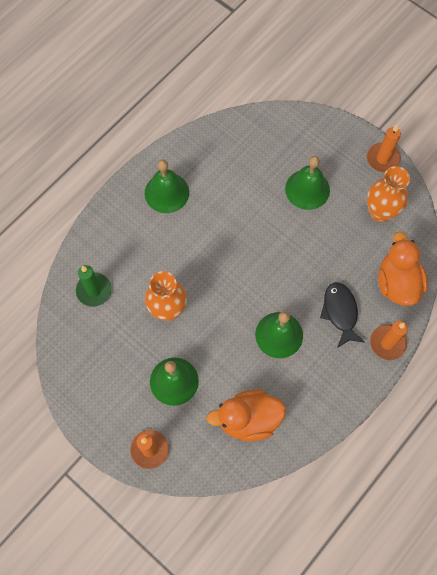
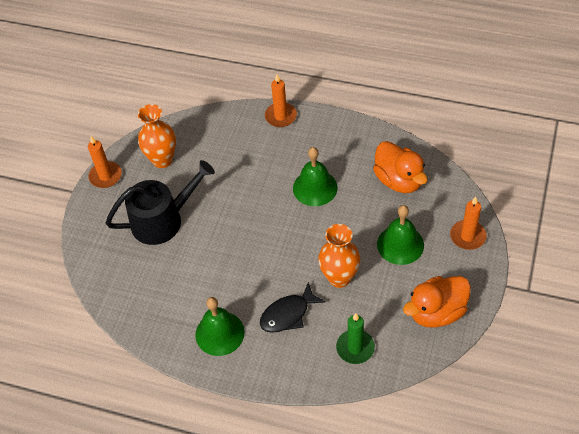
camera: 110 degrees left, 15 degrees down
(307, 189) = (163, 220): green bell -> black watering can
(340, 312) = (271, 154): black fish -> black fish (288, 314)
(397, 283) = (224, 127): orange duck -> orange duck (436, 312)

